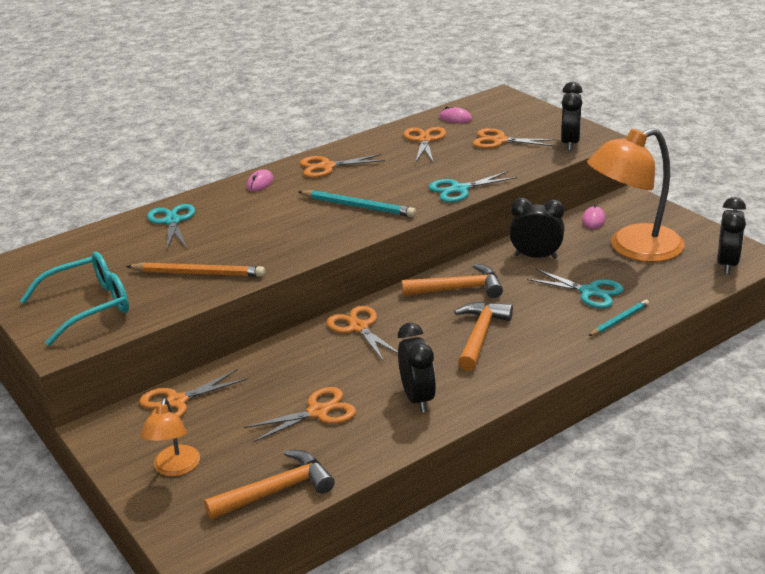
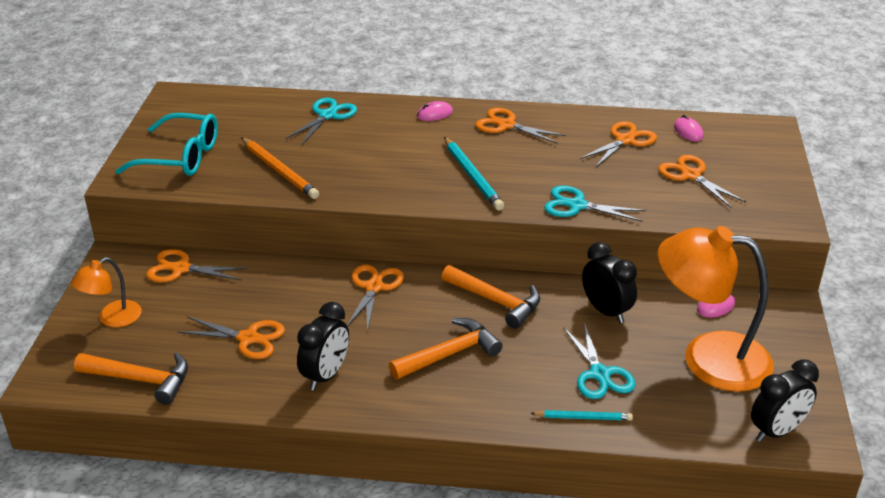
camera: 40 degrees right, 5 degrees up
(570, 143) = (754, 213): black clock -> none

